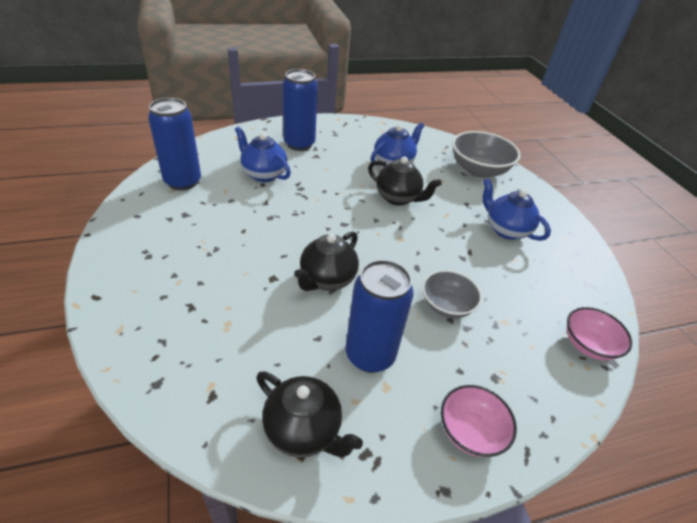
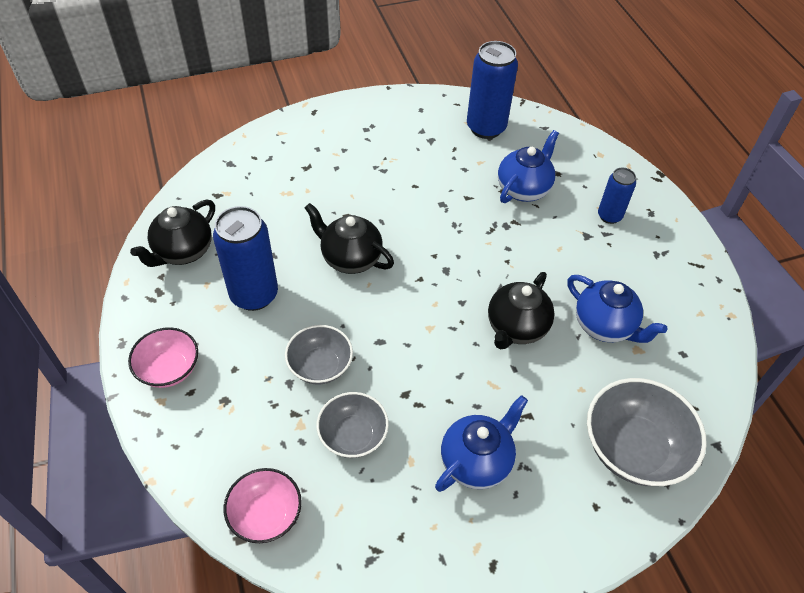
camera: 90 degrees right, 10 degrees up
(299, 144) = (609, 216): blue can -> blue can, size x0.58
(505, 289) = (353, 436): none -> grey bowl

